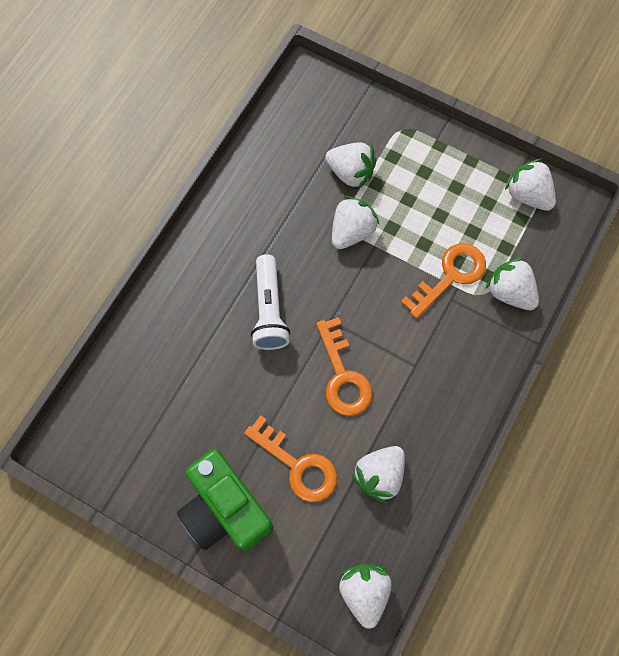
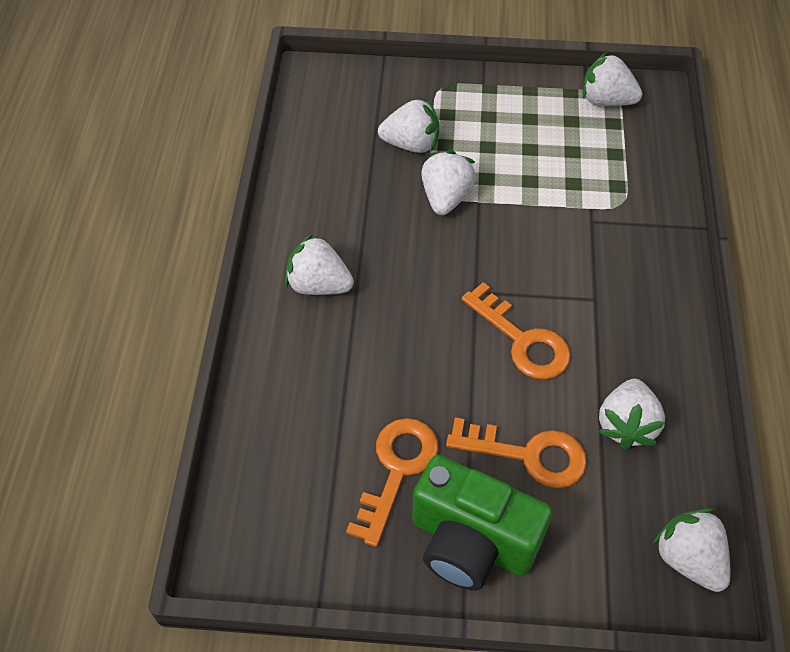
camera: 25 degrees left, 15 degrees down
(269, 310) = (399, 307): white flashlight -> none
(450, 276) = (576, 200): orange key -> orange key (397, 470)
(509, 292) = (646, 192): white strawberry -> white strawberry (319, 285)

